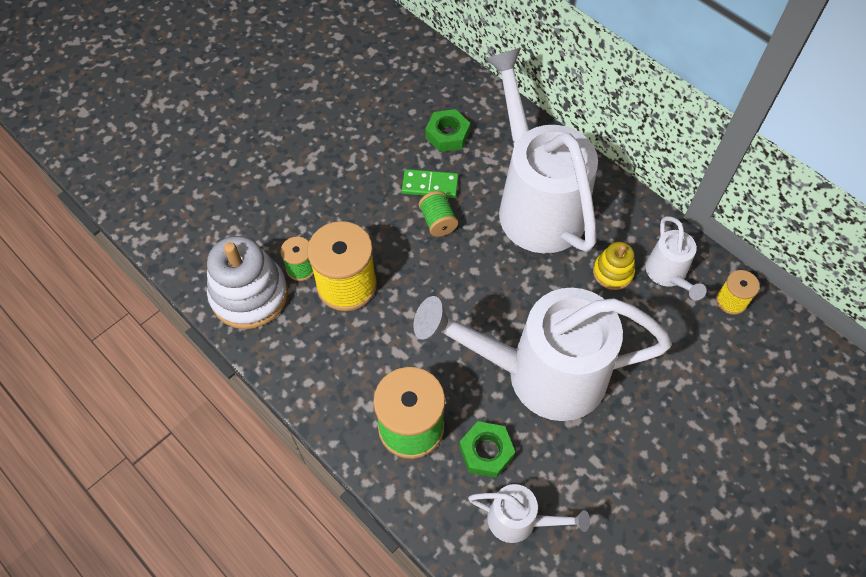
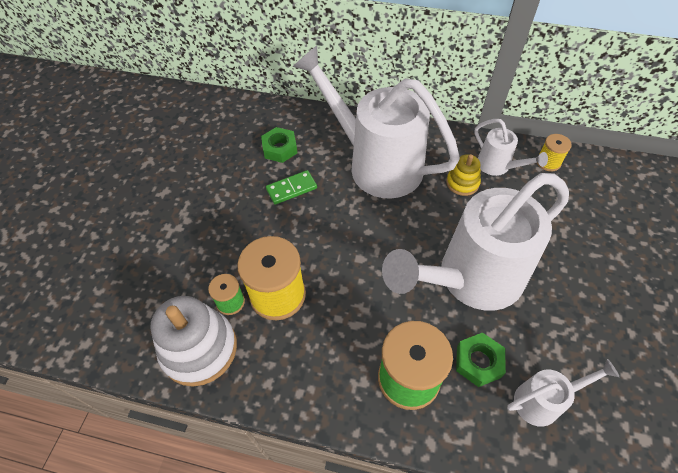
camera: 30 degrees left, 5 degrees down
(438, 222) = (316, 211): green spool -> none

